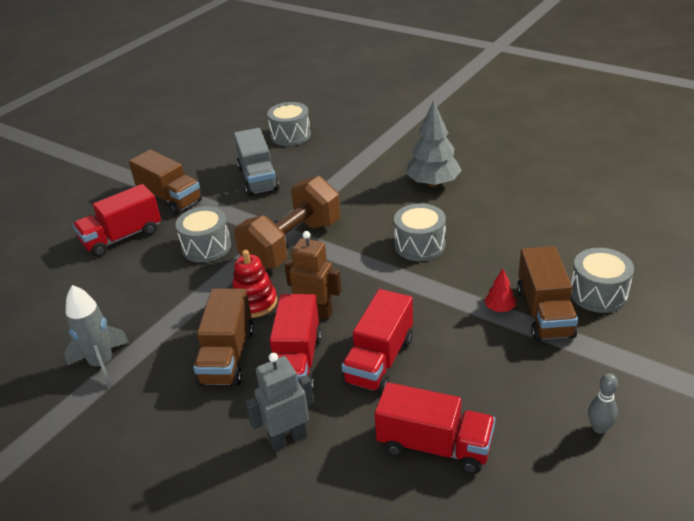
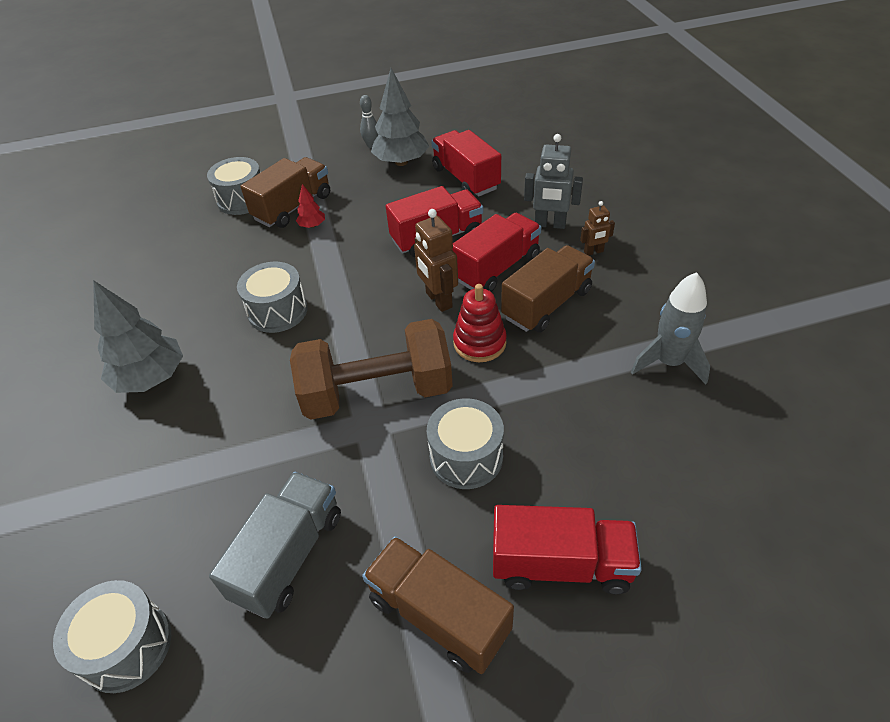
camera: 140 degrees left, 10 degrees up
(170, 198) = (438, 615): brown truck -> brown truck turned 45 degrees counterclockwise
(220, 430) = (593, 252): none -> brown robot
(531, 425) = (401, 162): none -> grey tree

